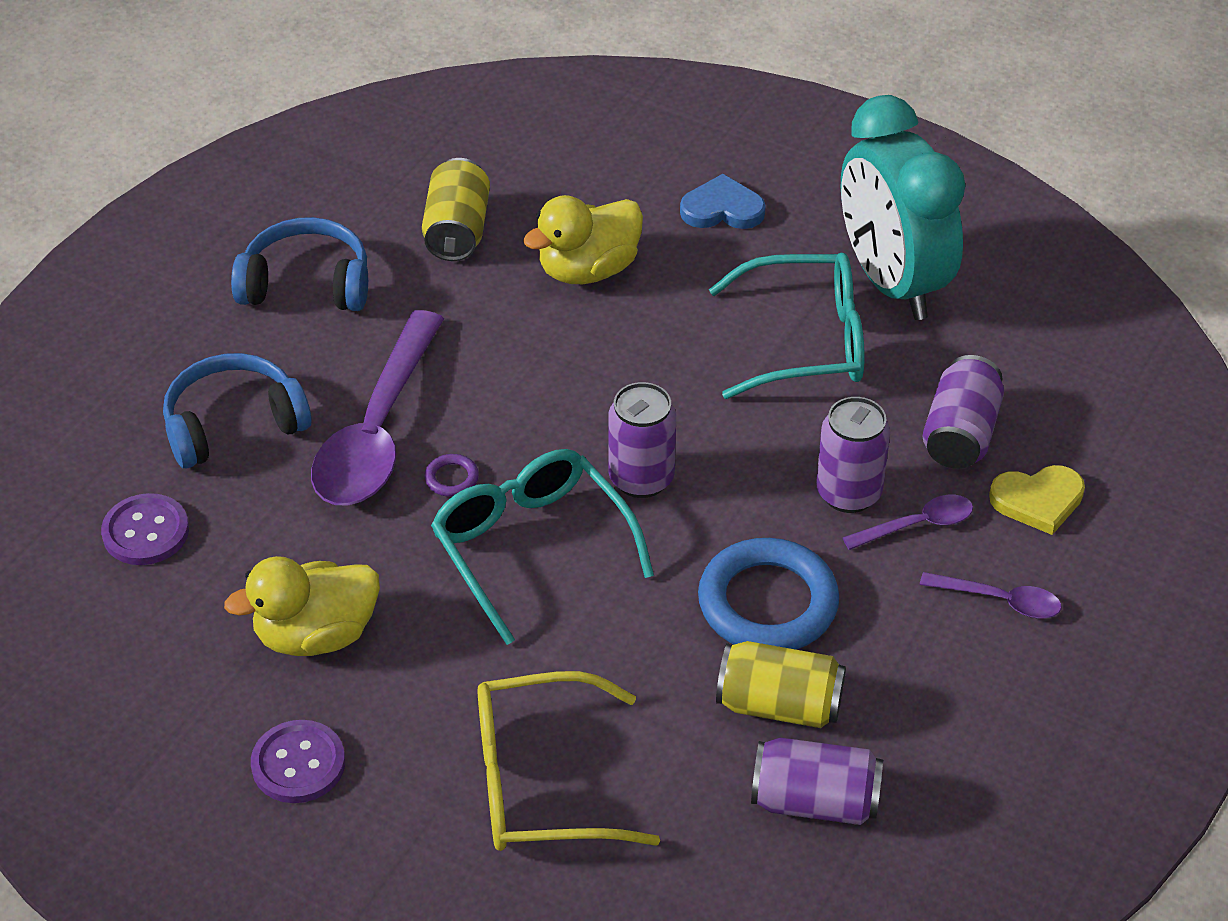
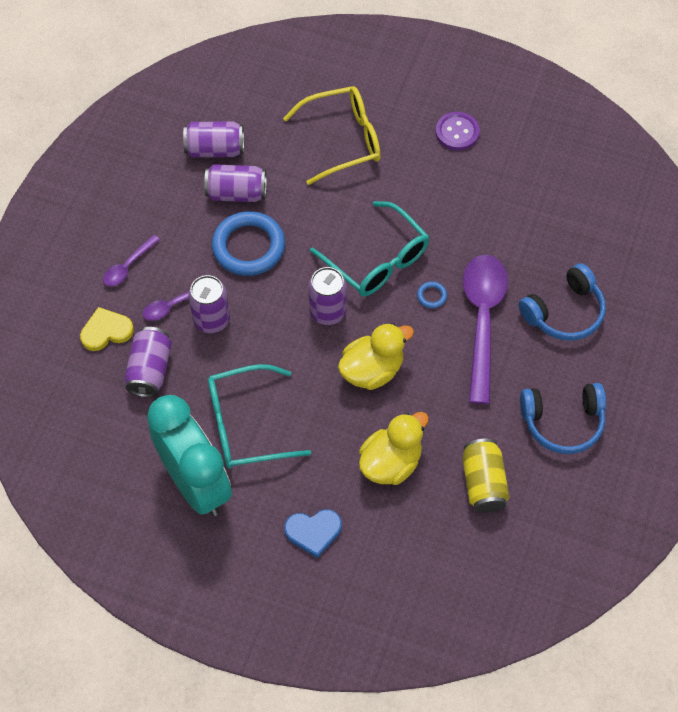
camera: 170 degrees right, 15 degrees up
(146, 532) = (582, 239): purple button -> none
(316, 635) = (472, 195): yellow duck -> yellow duck (372, 370)
(451, 478) = (431, 296): purple ring -> blue ring
(779, 705) = (236, 193): yellow can -> purple can
(999, 600) = (128, 266): purple spoon -> purple spoon turned 60 degrees counterclockwise

